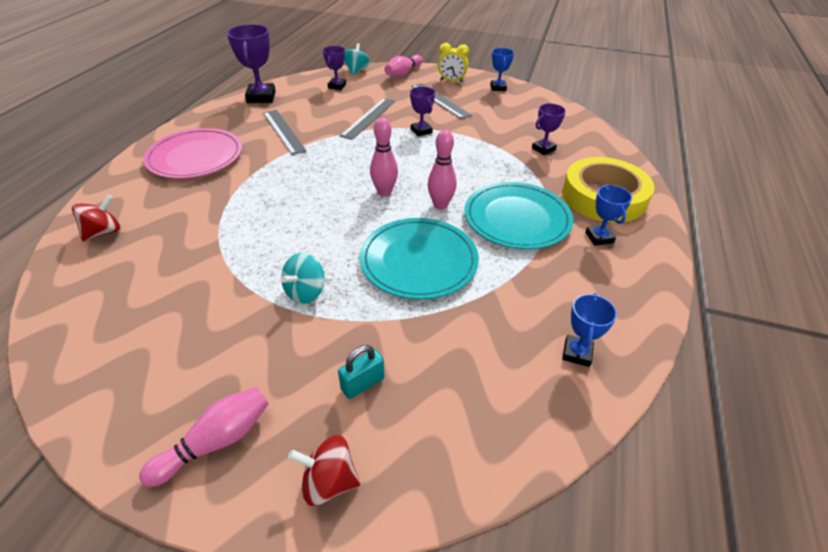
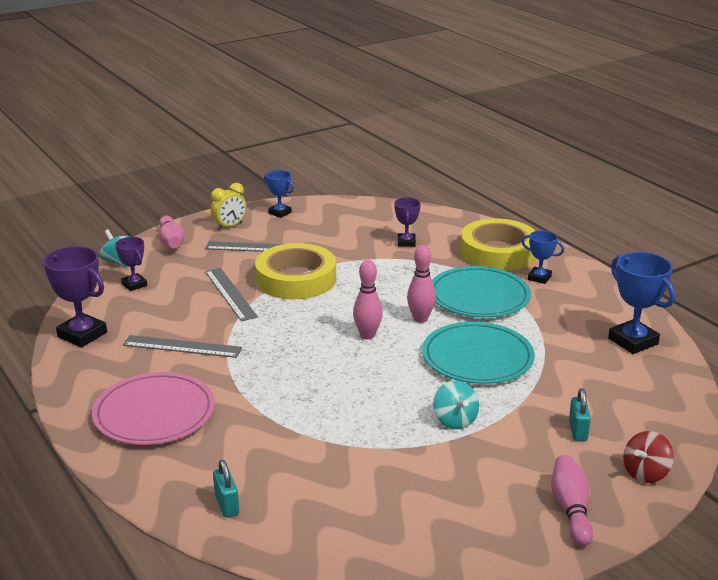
camera: 50 degrees left, 15 degrees down
(104, 232) = (227, 504): red spinning top -> turquoise padlock
(421, 131) = (296, 279): purple trophy -> yellow tape
(577, 353) = (633, 341): blue trophy -> blue trophy, size x1.70

